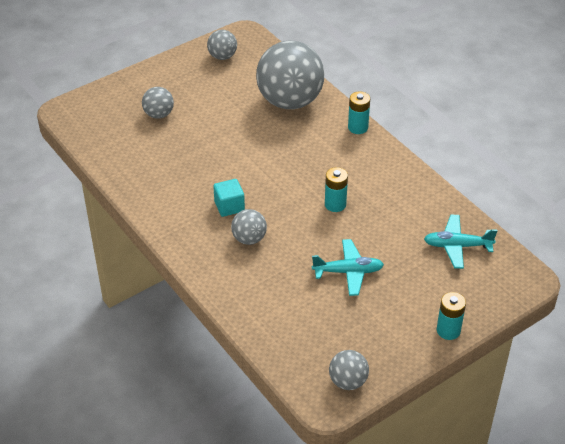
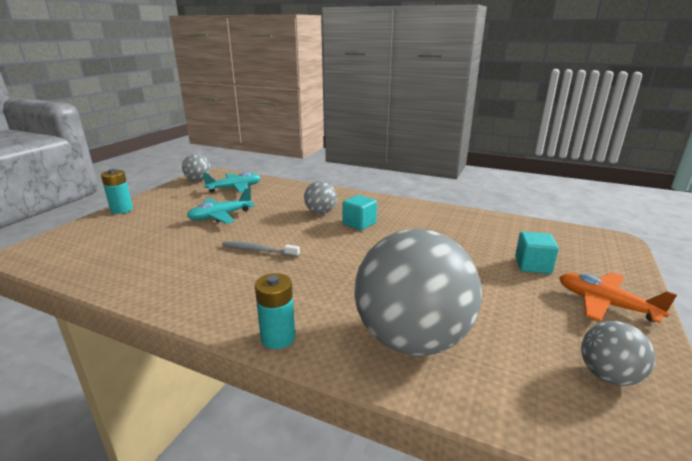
camera: 150 degrees right, 20 degrees down
(159, 114) = (532, 265): grey ball -> turquoise cube
(163, 79) = (605, 304): none -> orange plane
(335, 204) = (258, 250): turquoise battery -> grey toothbrush
(457, 246) = (107, 255): turquoise plane -> turquoise plane (234, 188)

